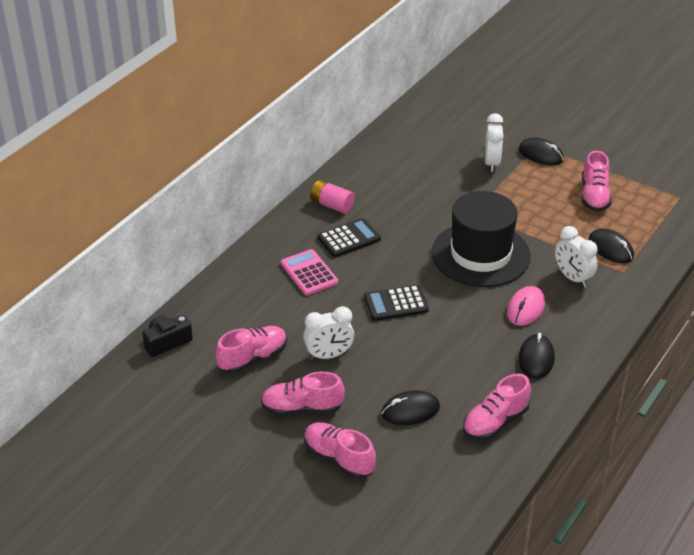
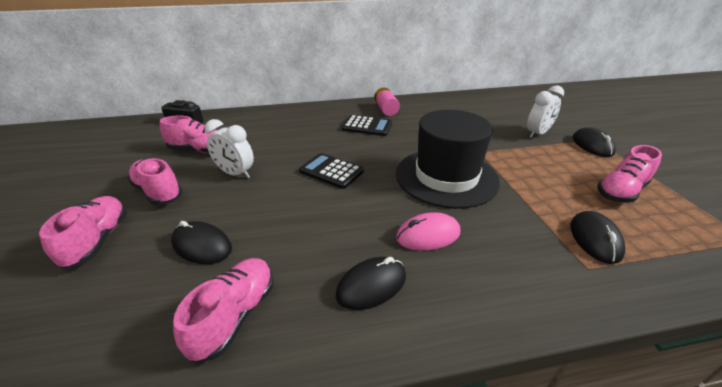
camera: 45 degrees right, 5 degrees down
(309, 273) = (313, 130): pink calculator -> none
(495, 422) = (235, 315): pink shoe -> pink shoe turned 105 degrees clockwise
(572, 278) = (515, 239): white clock -> none

